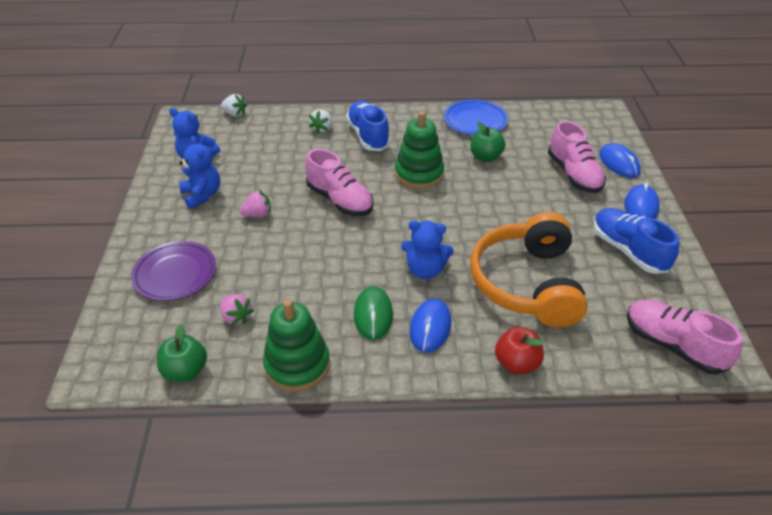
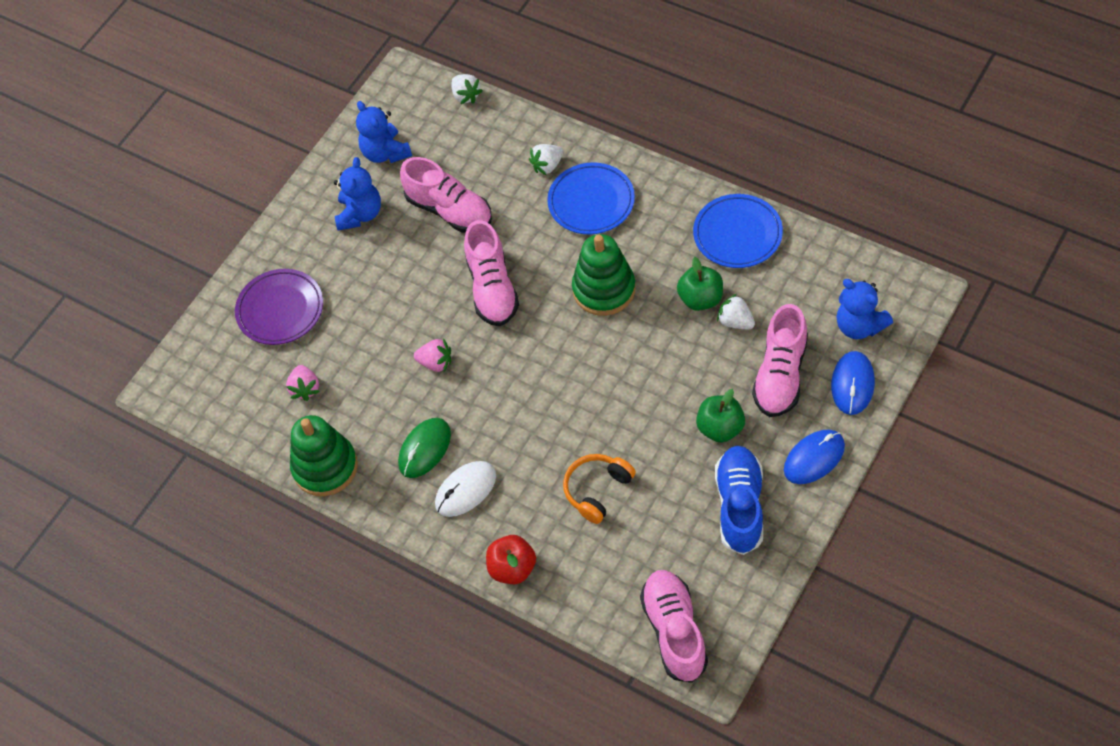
camera: 40 degrees right, 15 degrees up
(185, 371) = (233, 424): green apple -> green apple (720, 428)
(258, 214) = (398, 268): pink strawberry -> pink strawberry (436, 363)
(271, 171) = (449, 210): none -> pink shoe
(368, 136) = (591, 202): blue shoe -> blue plate
(425, 270) = (511, 423): blue teddy bear -> blue teddy bear (859, 326)
(430, 327) = (465, 490): blue mouse -> white mouse
(518, 160) = (735, 322): none -> white strawberry
(527, 283) = (597, 490): orange headphones -> orange headphones, size x0.49

